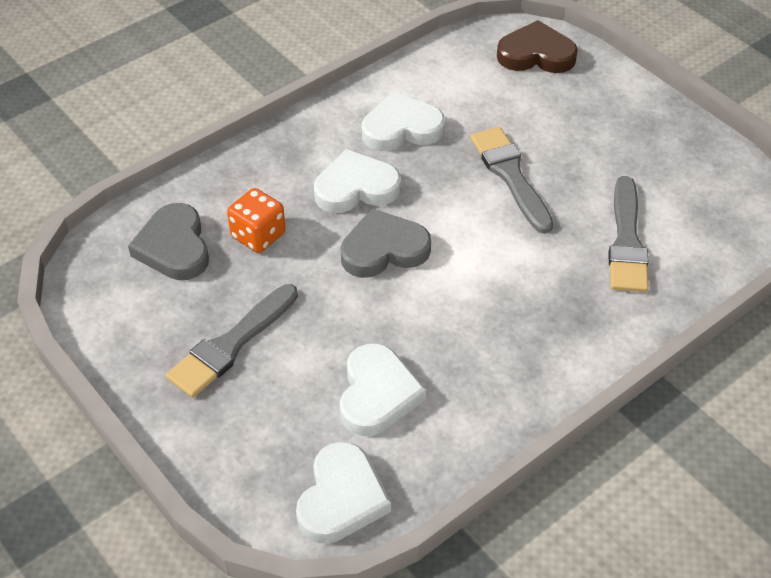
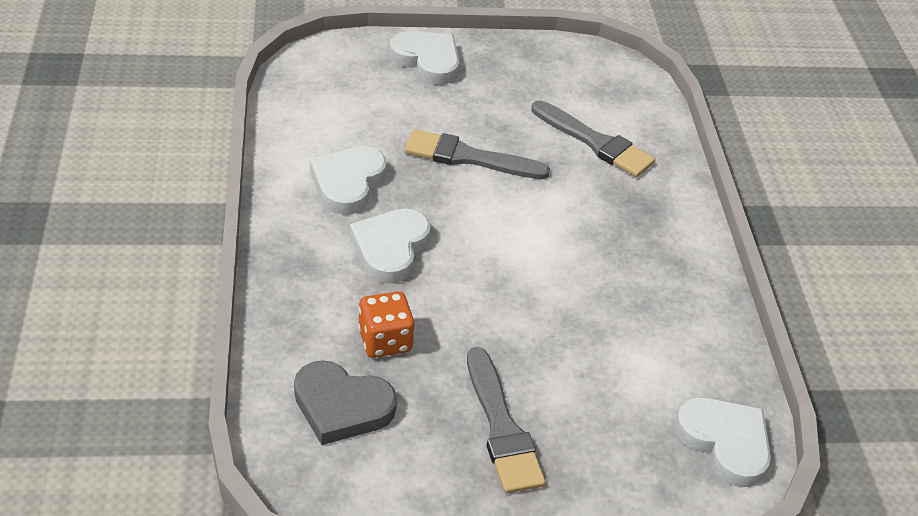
camera: 60 degrees left, 5 degrees down
(377, 394) = (634, 362): white heart -> white heart (427, 61)
(384, 249) = (479, 272): grey heart -> none
(536, 54) = (347, 65): brown heart -> none

